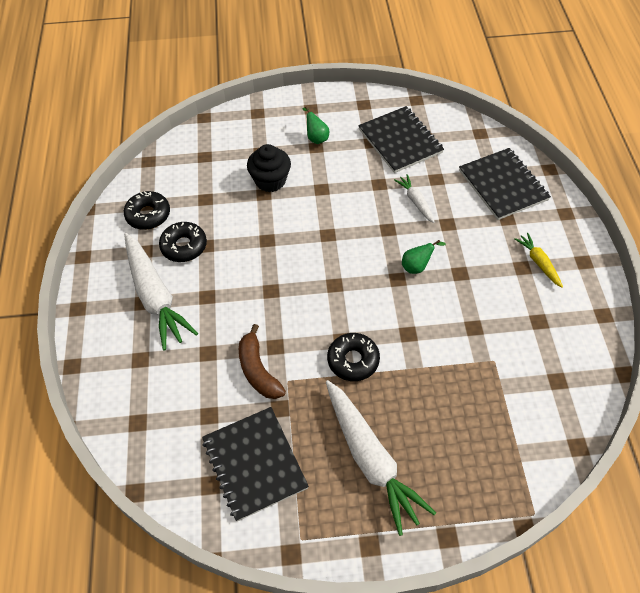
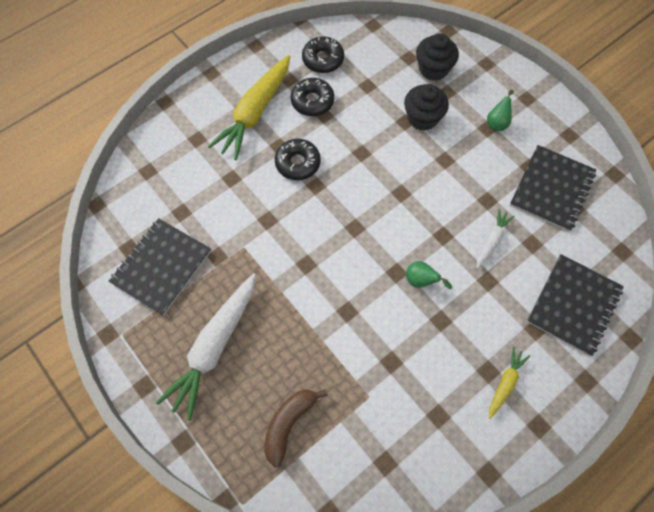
camera: 55 degrees right, 10 degrees up
(155, 296) = (255, 113): white carrot -> yellow carrot
(231, 147) = (433, 69): none -> black cupcake
(258, 370) = (239, 221): brown banana -> brown banana (289, 424)
(353, 360) = (293, 283): black donut -> black donut (297, 163)

